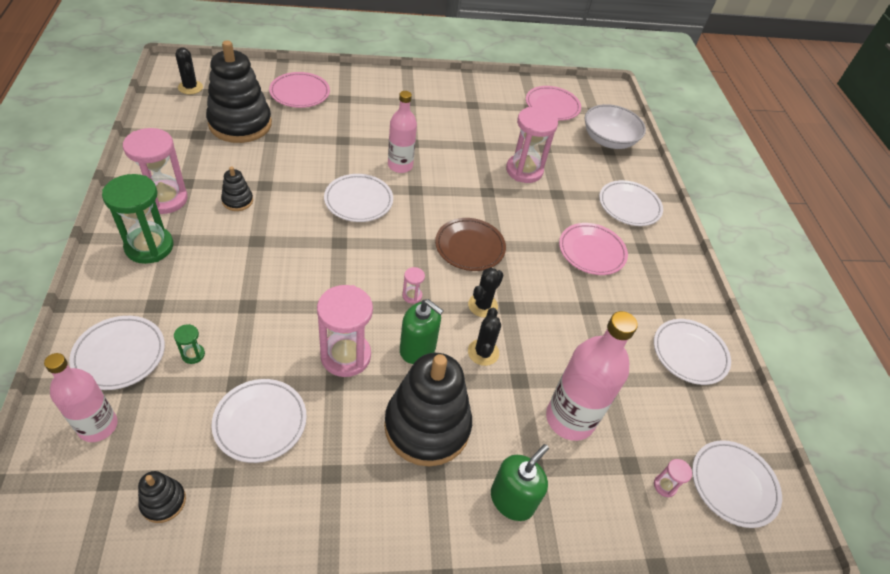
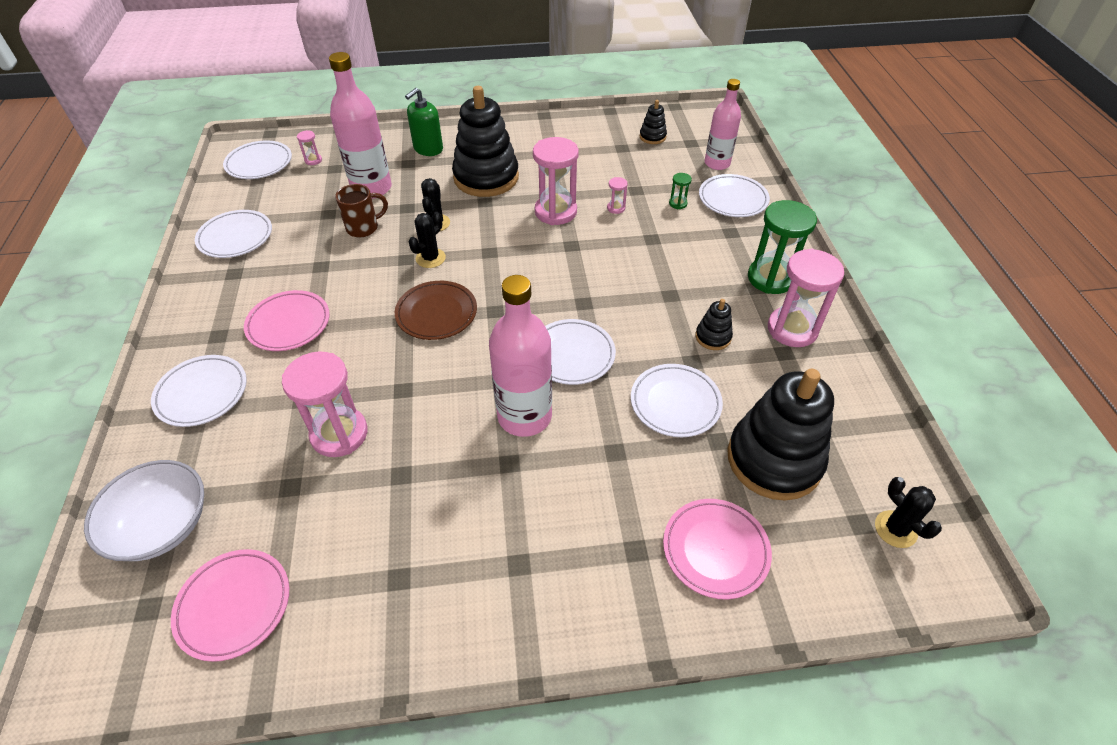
camera: 175 degrees left, 0 degrees up
(260, 422) = (609, 172): white plate -> white plate (675, 403)
(400, 165) = (524, 416): pink bottle -> pink bottle, size x1.50
(412, 296) = (501, 260): pink hourglass -> pink hourglass (616, 208)
(418, 349) = (494, 221): green soap dispenser -> none
(560, 353) = (364, 228): none -> brown mug

